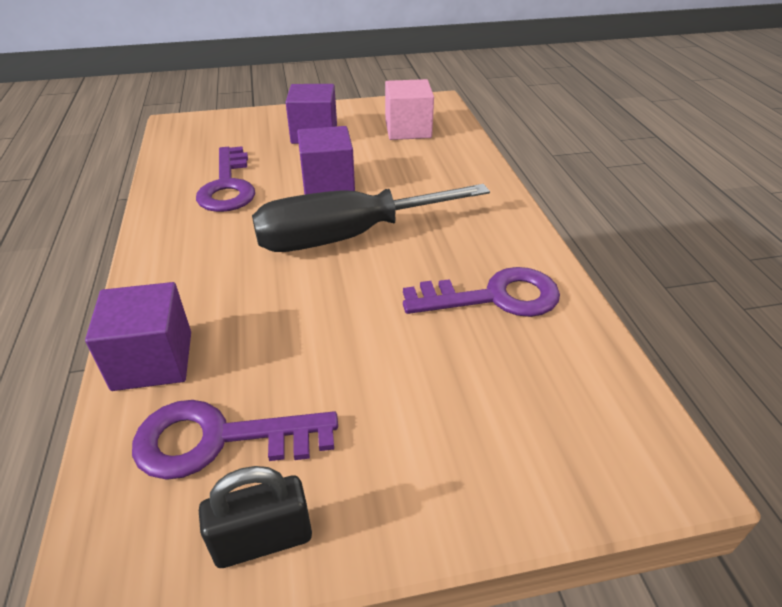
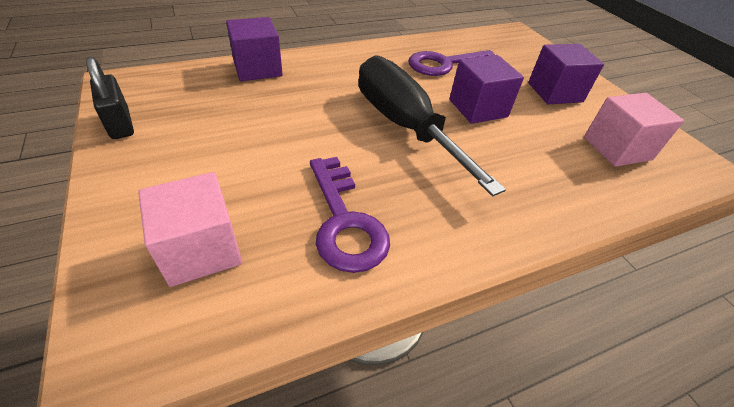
camera: 75 degrees right, 5 degrees up
(220, 440) = (194, 100): purple key -> none
(535, 407) = (201, 249): none -> pink cube

